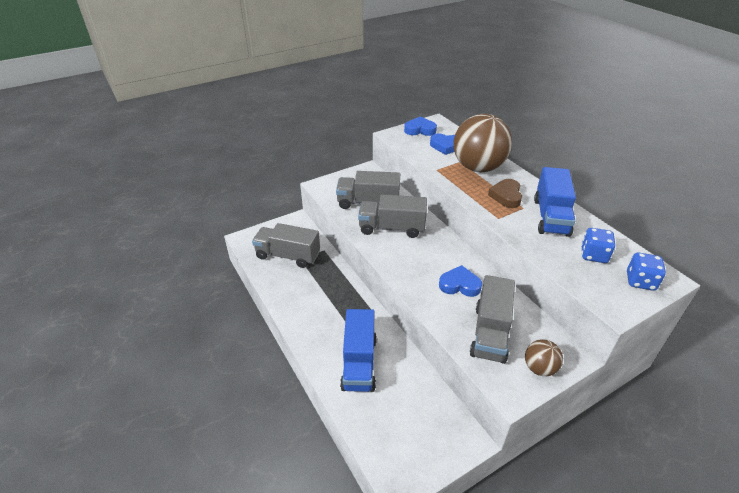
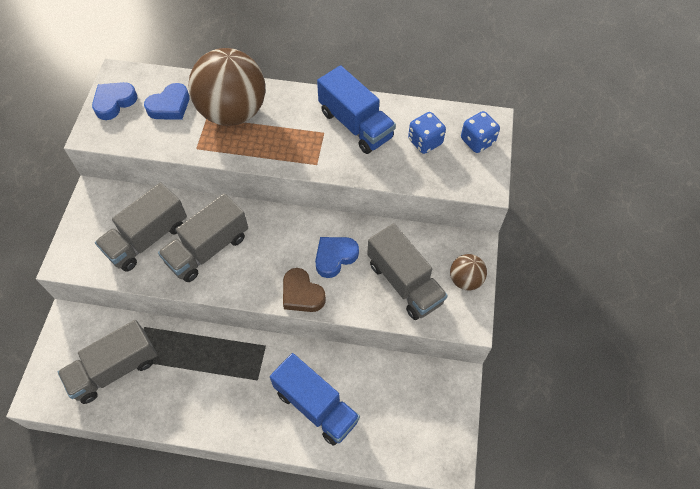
camera: 50 degrees left, 20 degrees up
(506, 196) = (296, 130): brown heart -> brown heart (302, 294)

